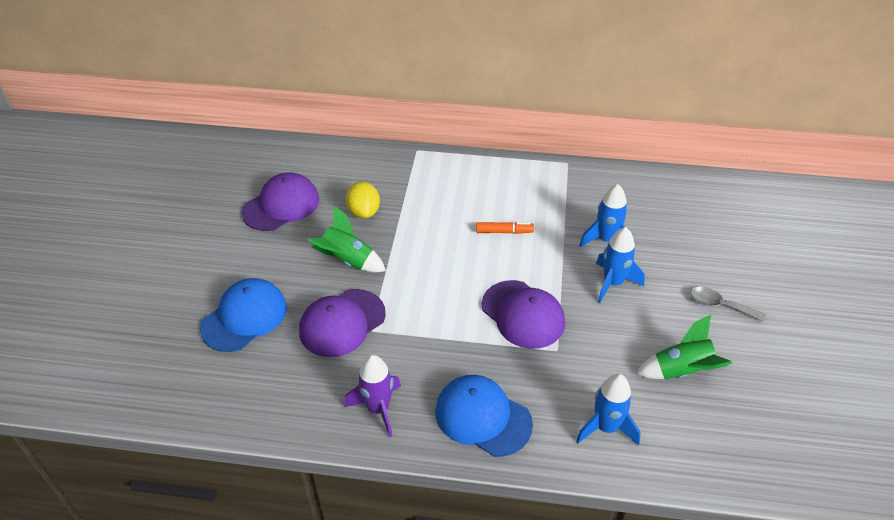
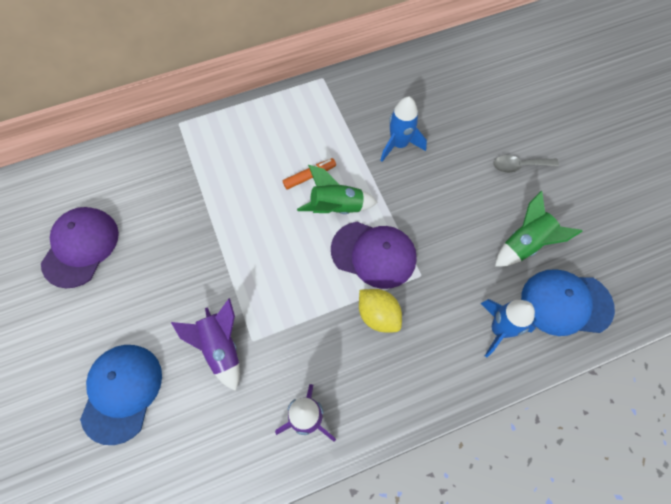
camera: 30 degrees left, 20 degrees up
(342, 323) = (221, 347): purple cap -> purple rocket
(348, 261) = (185, 277): green rocket -> green rocket (336, 207)
(364, 212) = (168, 215): yellow lemon -> yellow lemon (378, 315)
(482, 417) = (399, 376): blue cap -> blue cap (565, 303)
(613, 283) = (428, 185): blue rocket -> none

